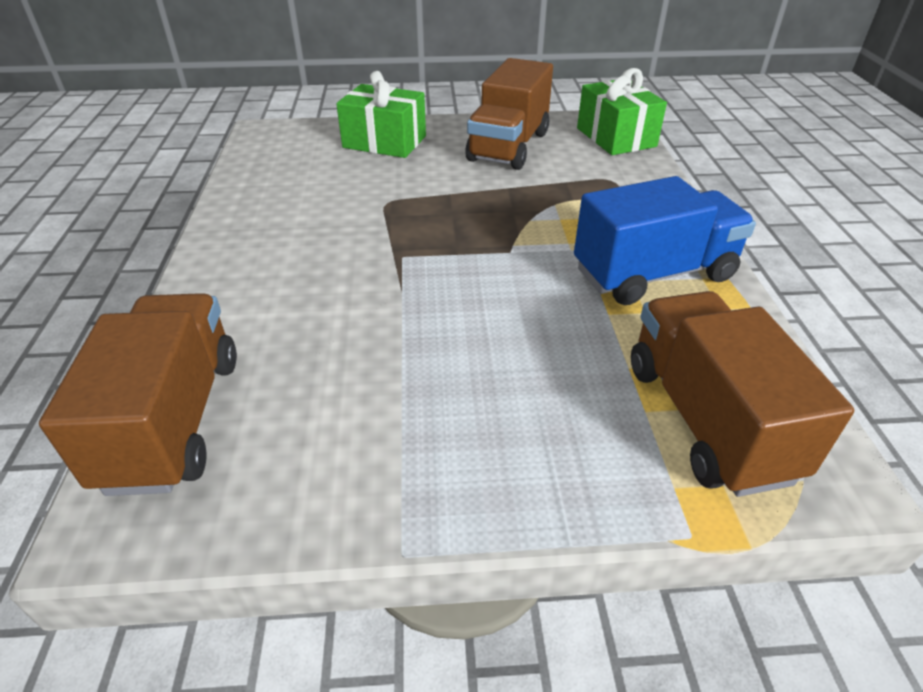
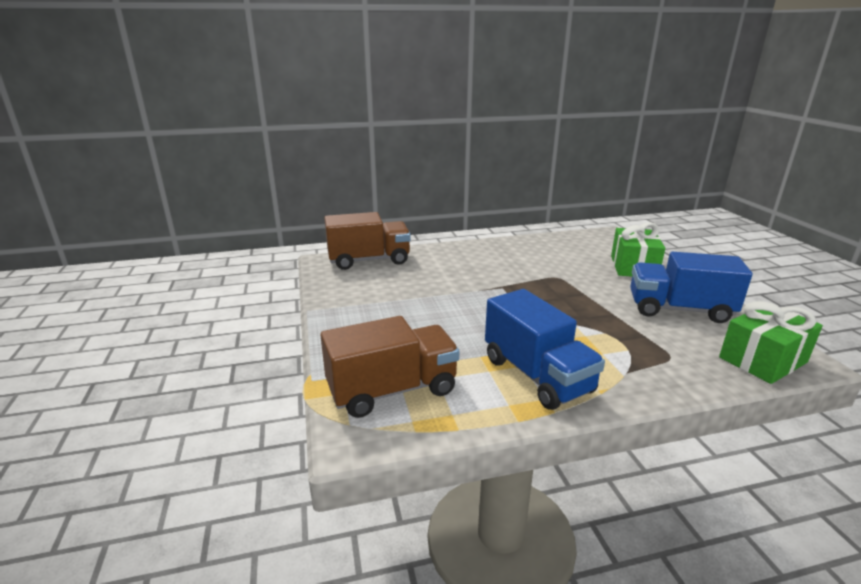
camera: 80 degrees right, 15 degrees down
(509, 146) = (679, 309): brown truck -> blue truck

